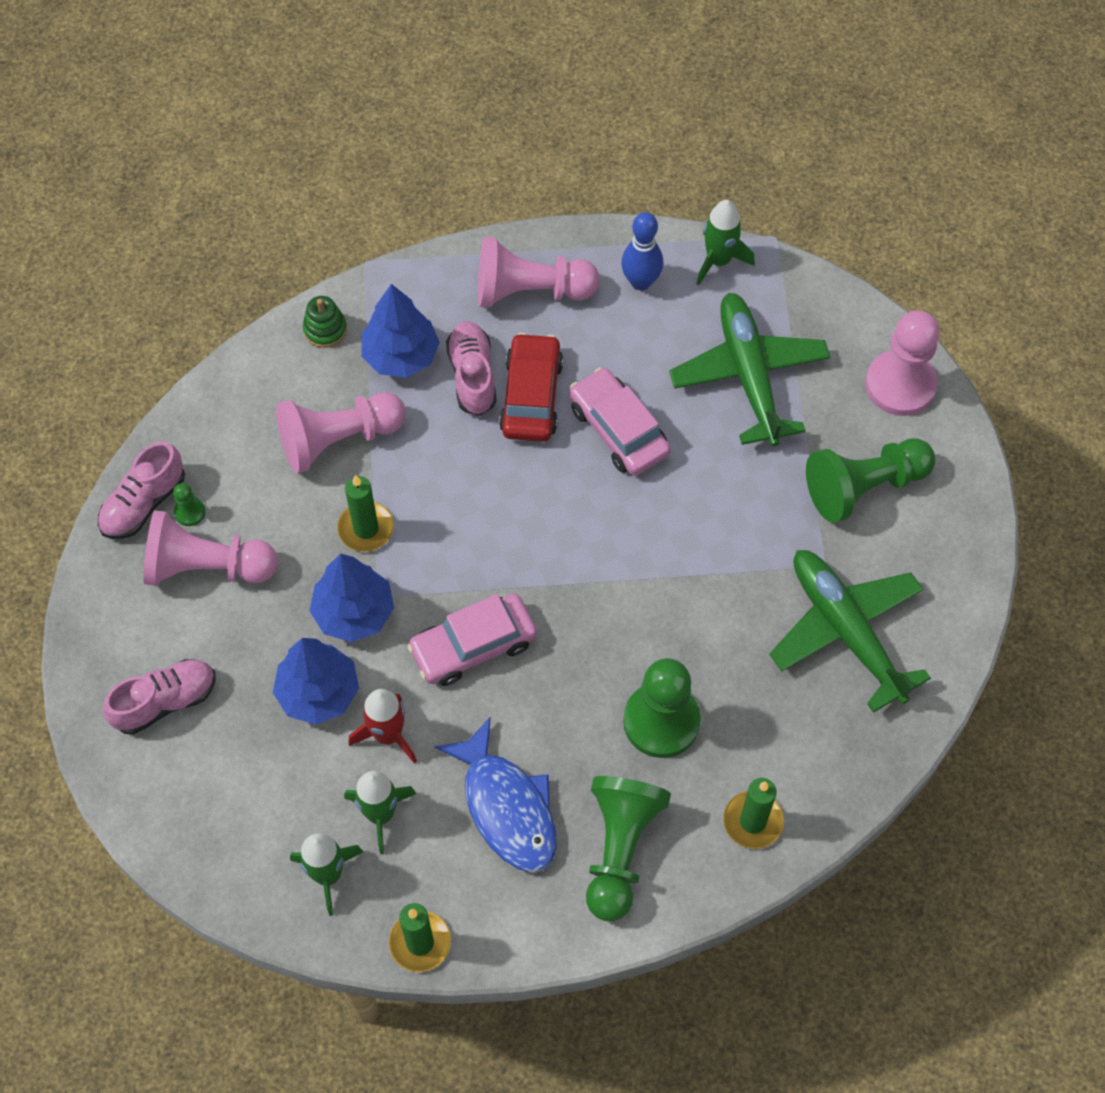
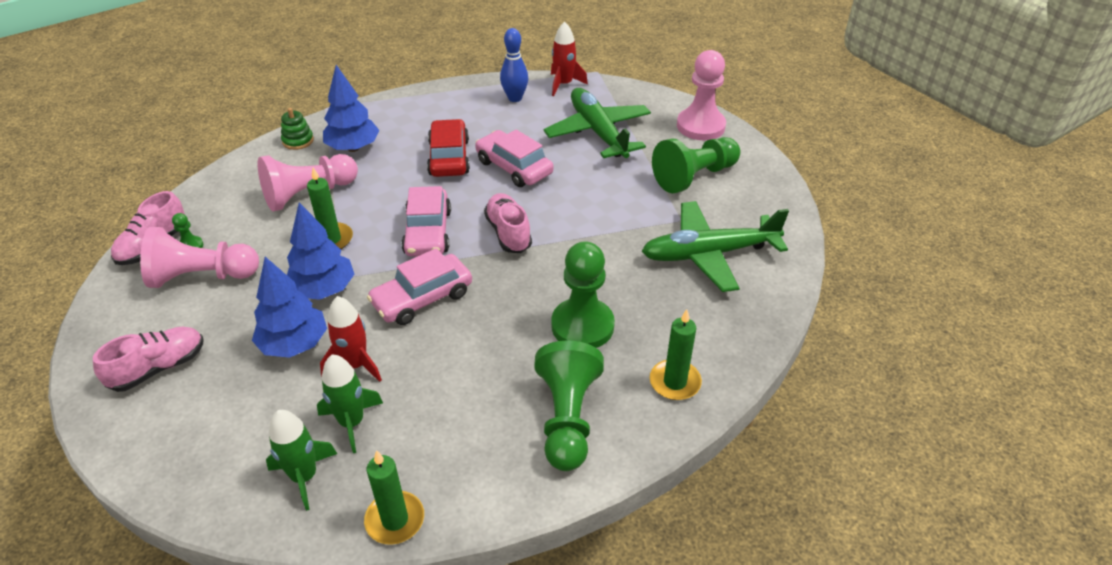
camera: 10 degrees left, 20 degrees down
(472, 376) = (405, 152): pink shoe -> pink shoe (508, 233)
(489, 535) = (427, 232): none -> pink car
(507, 807) = (463, 402): blue fish -> none
(530, 291) = (441, 109): pink pawn -> none
(718, 260) = (564, 84): green rocket -> red rocket
(846, 631) = (709, 254): green plane -> green plane turned 60 degrees counterclockwise

